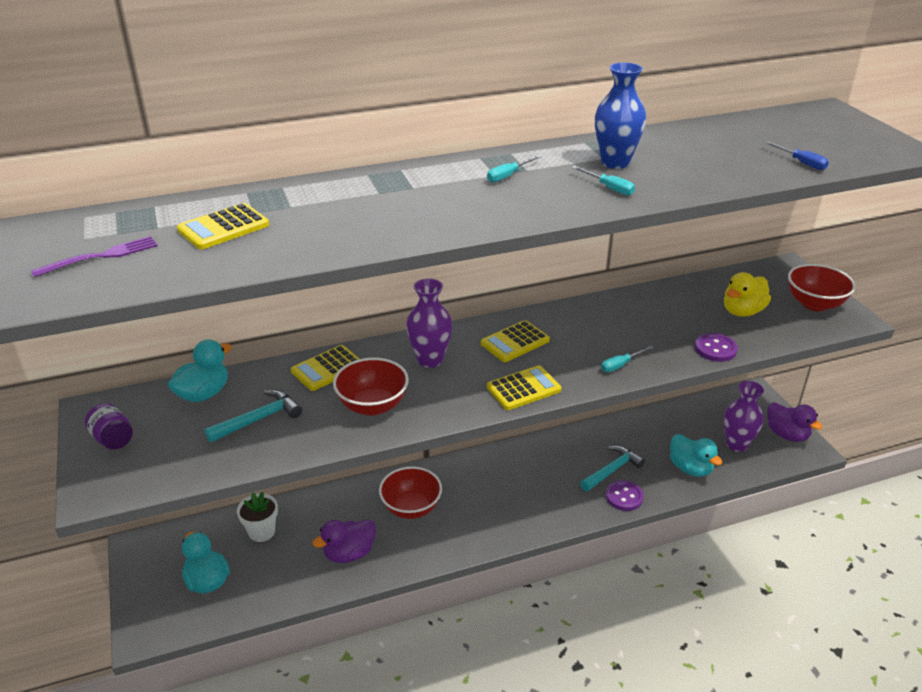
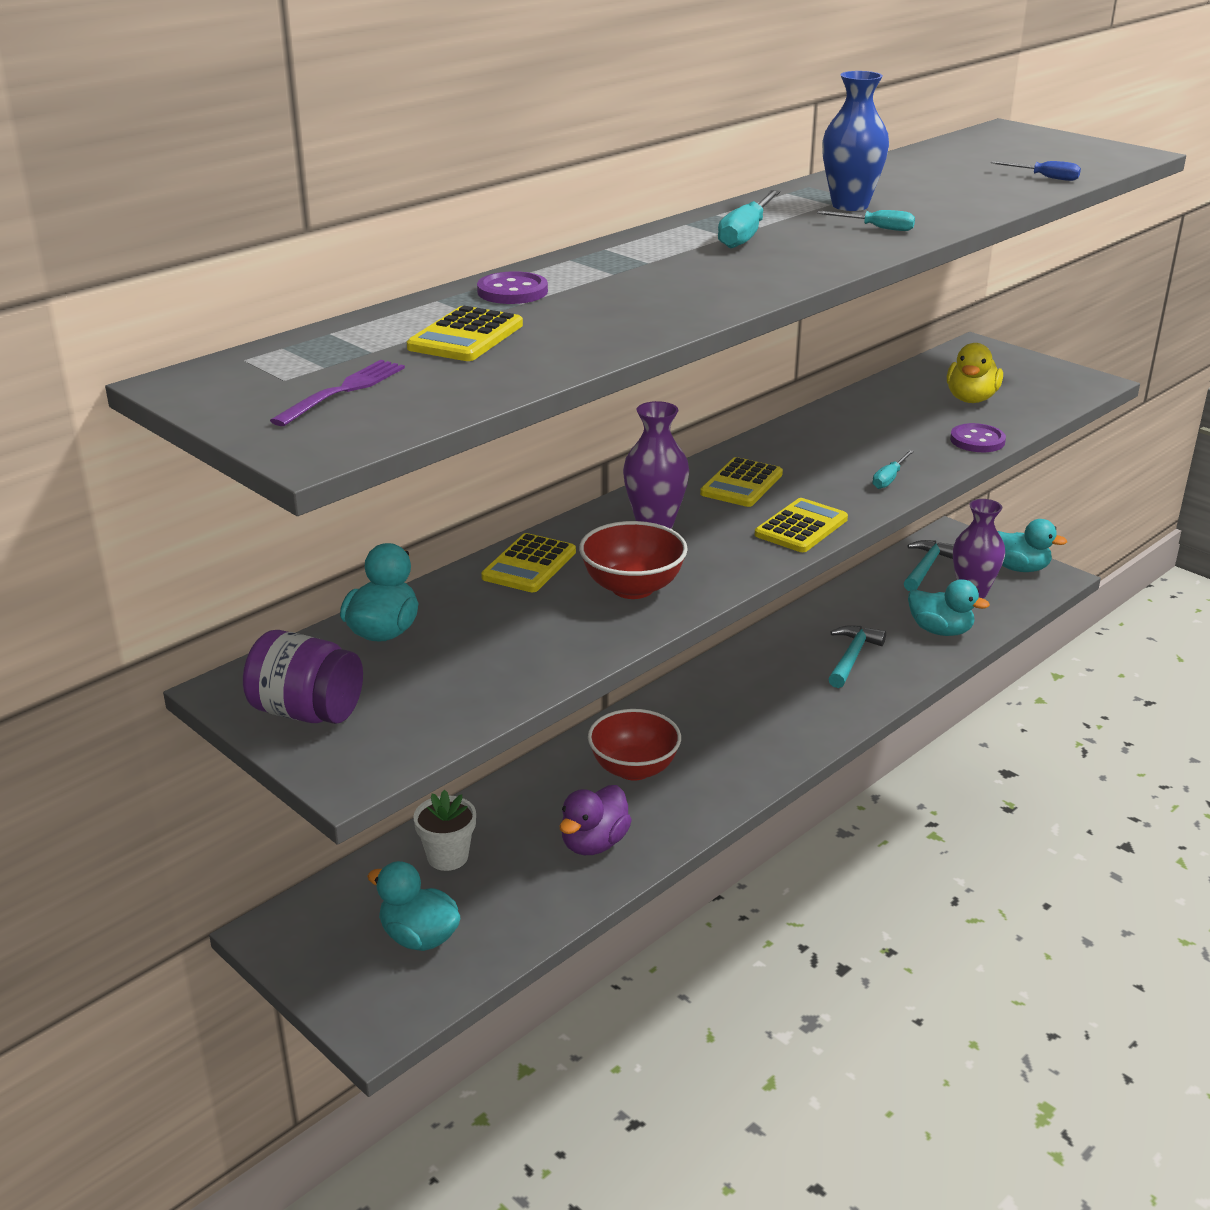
camera: 25 degrees left, 5 degrees down
(113, 439) = (307, 712): purple jar -> purple jar, size x1.52
(258, 419) = (495, 639): turquoise hammer -> turquoise hammer (926, 567)
(508, 176) = (746, 234): turquoise screwdriver -> turquoise screwdriver, size x1.67
(624, 497) = (888, 681): purple button -> purple button (512, 291)
(786, 434) = (1019, 568): purple duck -> turquoise duck
(814, 304) = (1039, 376): red bowl -> none

